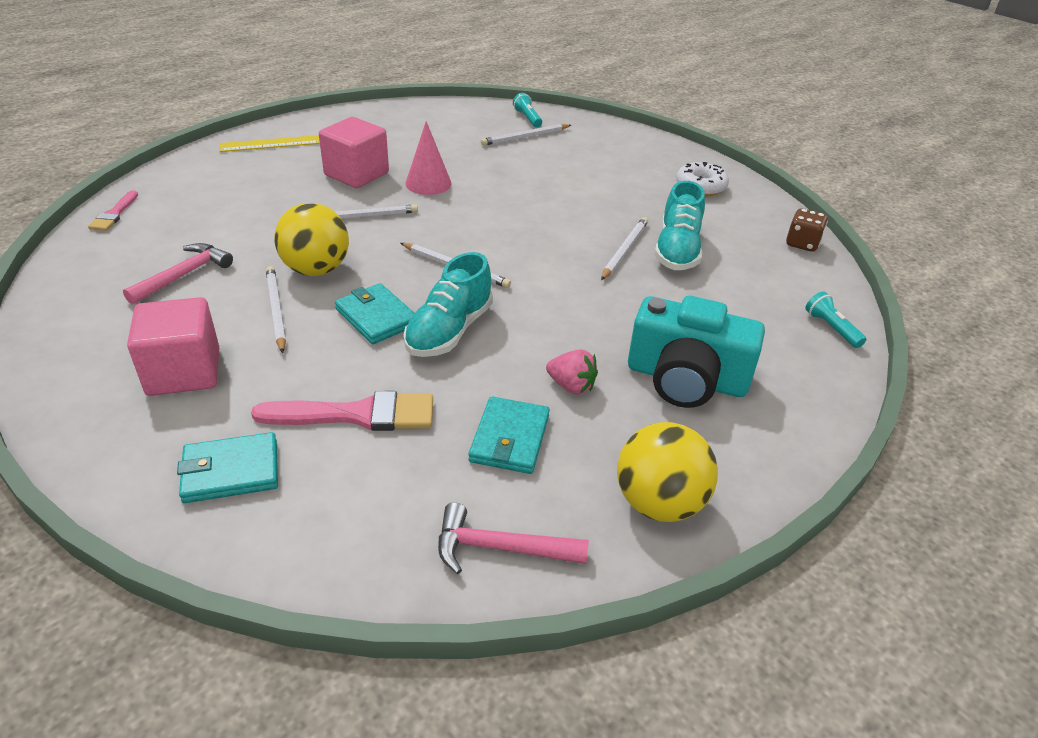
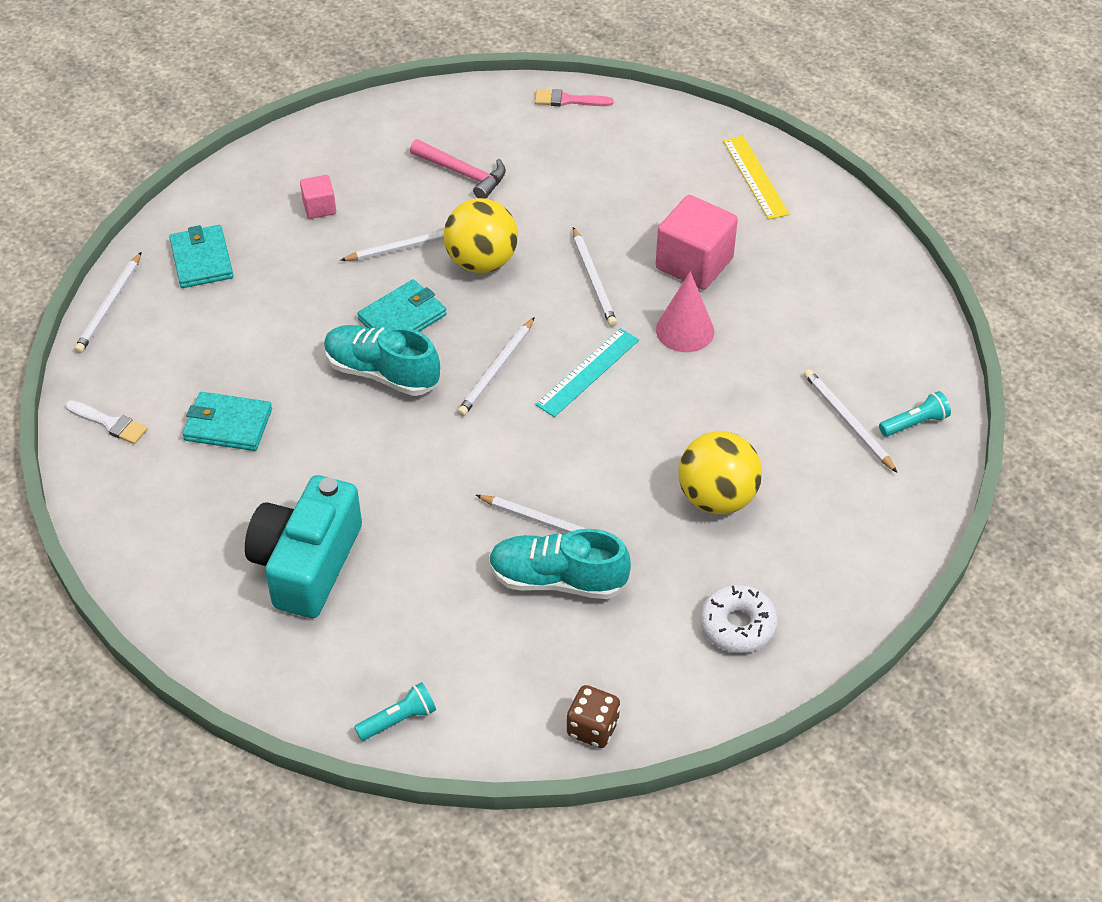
camera: 90 degrees right, 10 degrees up
(184, 372) = (319, 207): pink cube -> pink cube, size x0.51
(284, 564) = (110, 305): none -> white pencil
(356, 415) = (262, 321): pink brush -> none
(465, 225) = (587, 372): none -> turquoise ruler
(500, 548) = (109, 423): pink hammer -> white brush
(571, 386) = (297, 469): pink strawberry -> none
(659, 503) = (144, 527): yellow ball -> yellow ball (717, 498)

